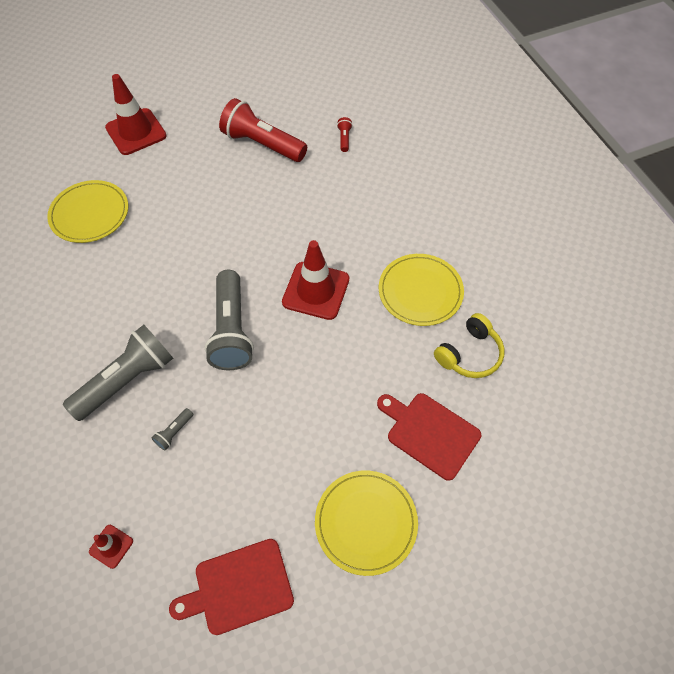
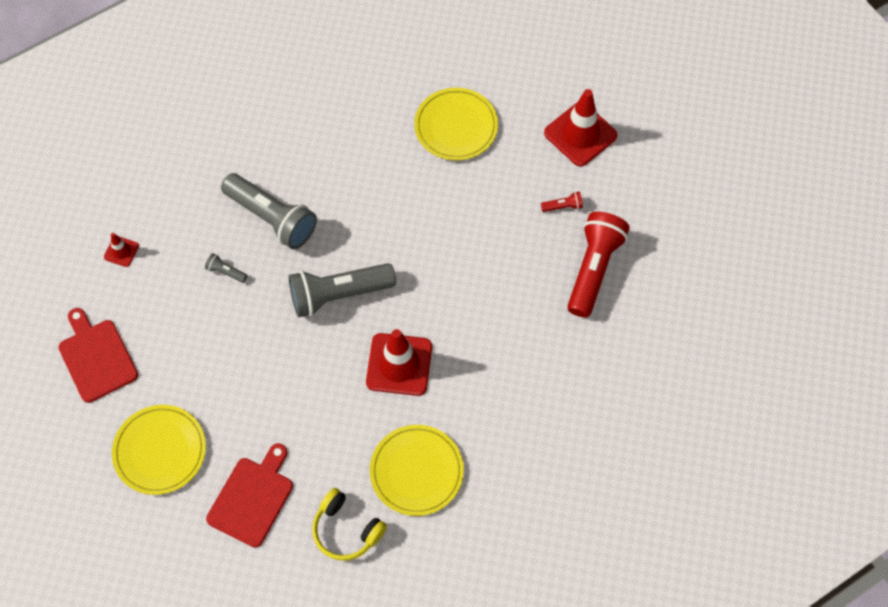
camera: 80 degrees right, 5 degrees up
(344, 139) = (624, 357): red flashlight -> red flashlight (563, 206)

